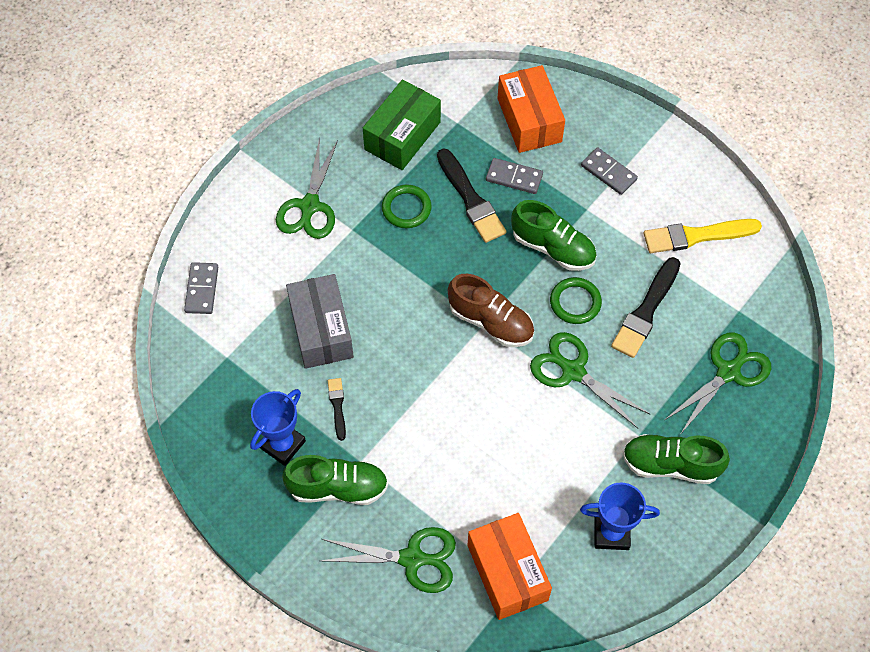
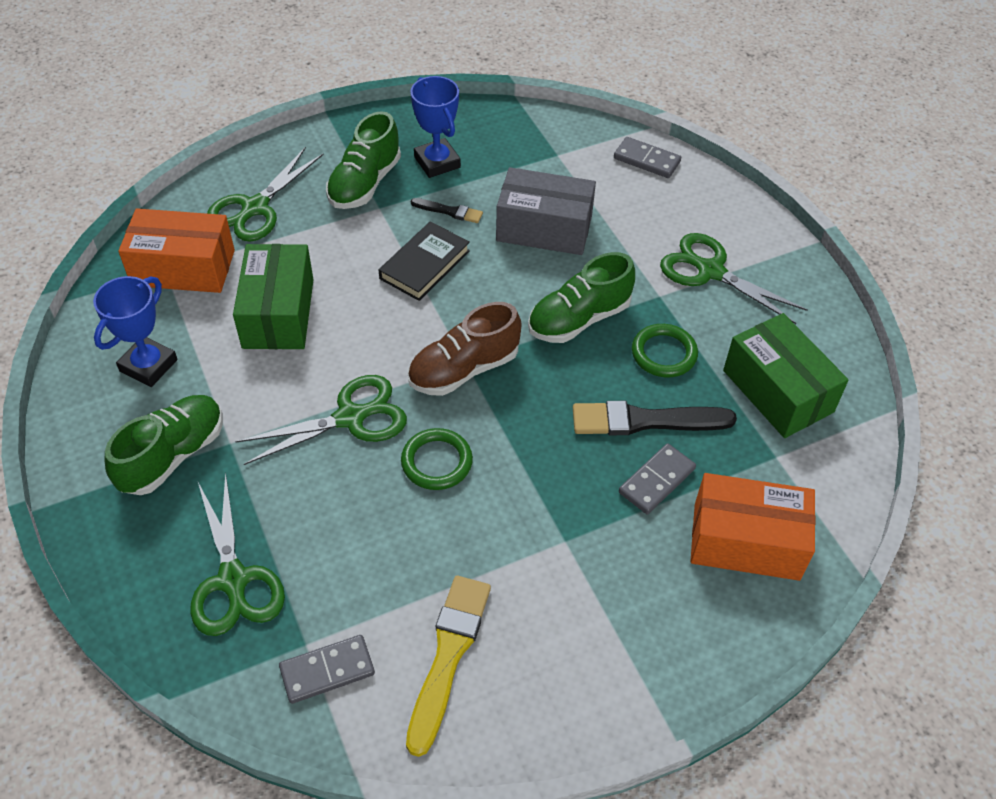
camera: 115 degrees right, 10 degrees down
(405, 395) = (424, 265): none -> black book
(511, 472) = (278, 313): none -> green box
(553, 248) = (527, 475): green shoe -> green shoe (579, 319)
(608, 173) = (611, 596): grey domino -> grey domino (327, 670)
(646, 311) = (376, 532): black brush -> none

